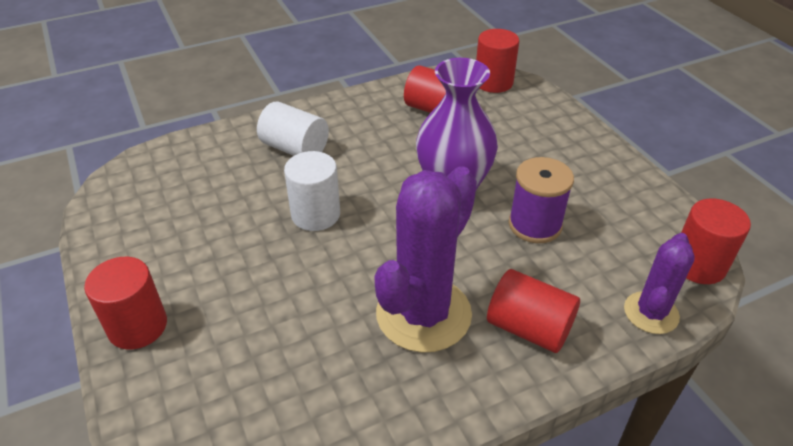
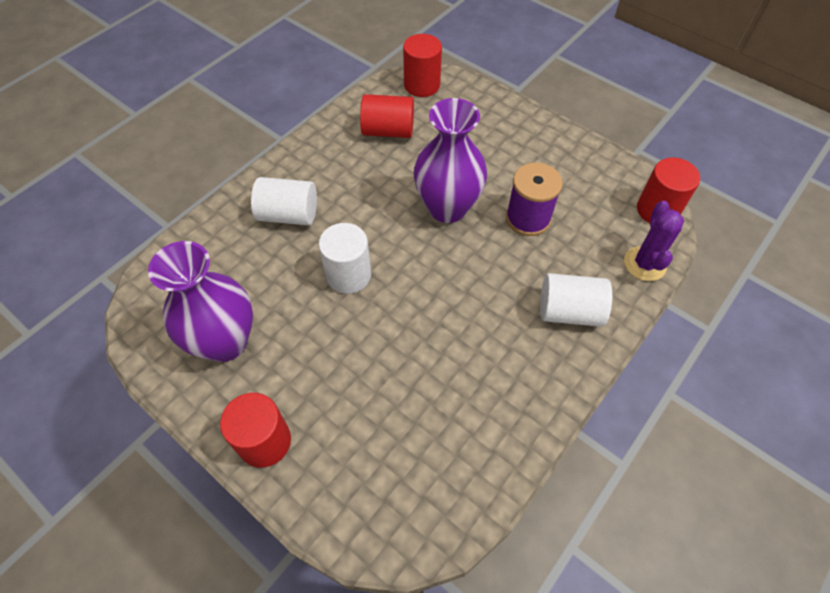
camera: 25 degrees left, 15 degrees up
(166, 230) = (225, 342): none -> purple vase
(423, 314) = (488, 332): purple cactus -> none
(529, 328) = (569, 311): red cylinder -> white cylinder

